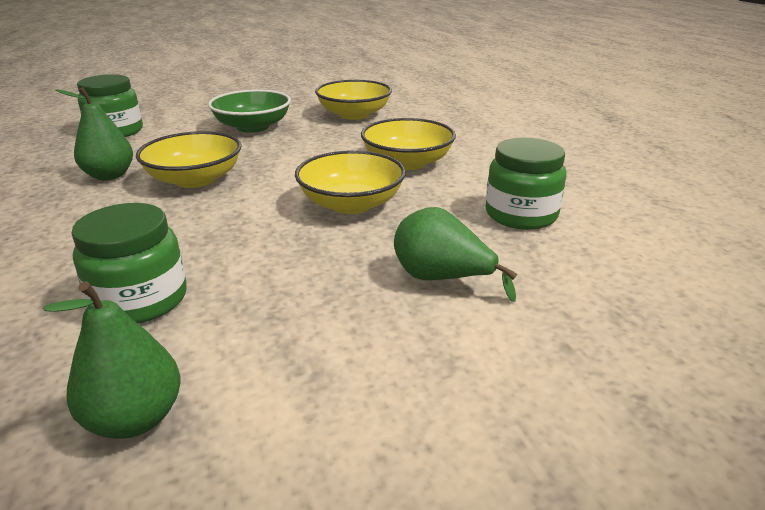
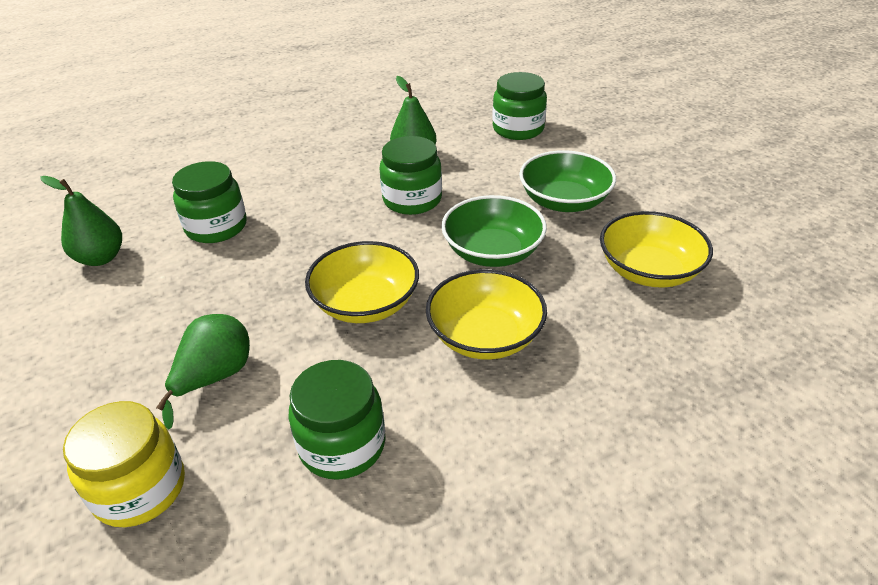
camera: 85 degrees right, 10 degrees up
(195, 179) = (412, 200): yellow bowl -> green jar
(304, 153) = (492, 252): none -> green bowl
(591, 310) = (139, 489): none -> yellow jar

